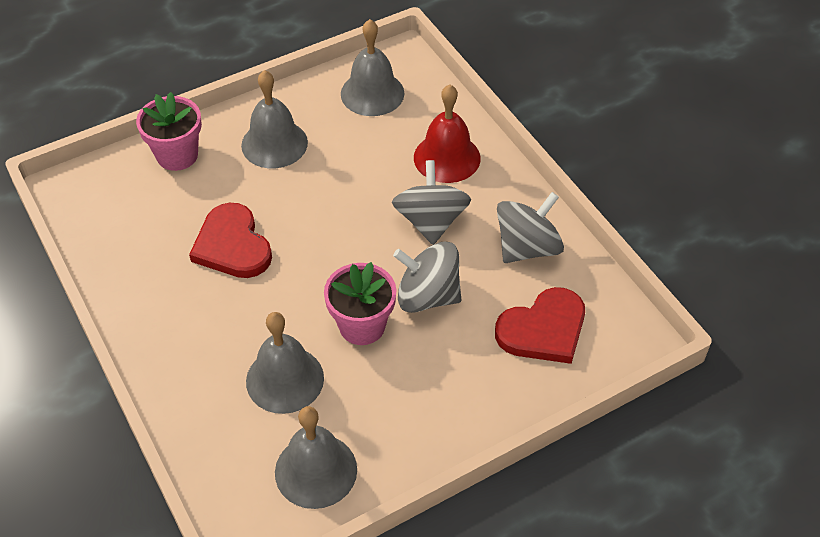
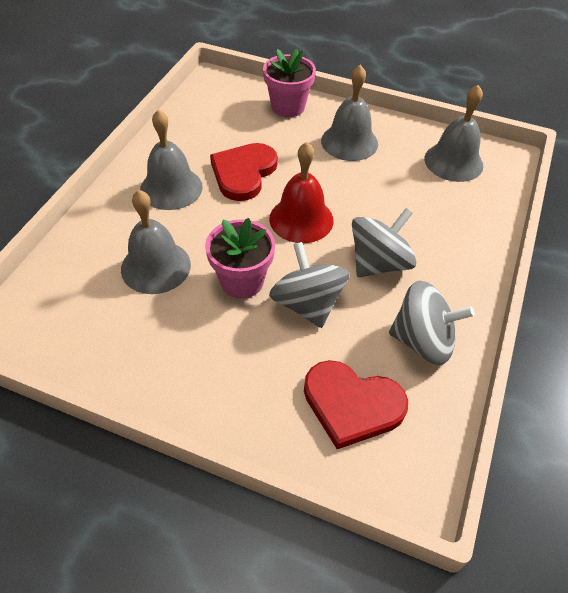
camera: 50 degrees right, 0 degrees up
(316, 470) = (89, 333): grey bell -> grey bell (171, 188)
(447, 158) = (449, 236): red bell -> red bell (301, 219)

